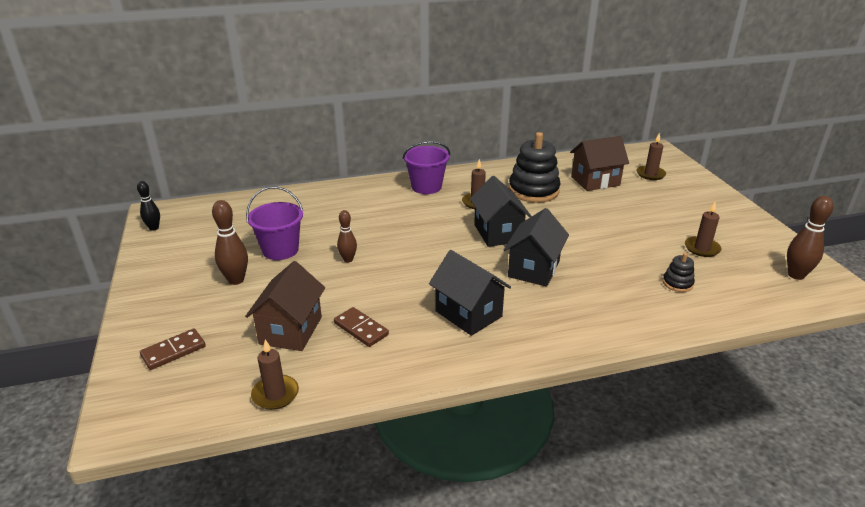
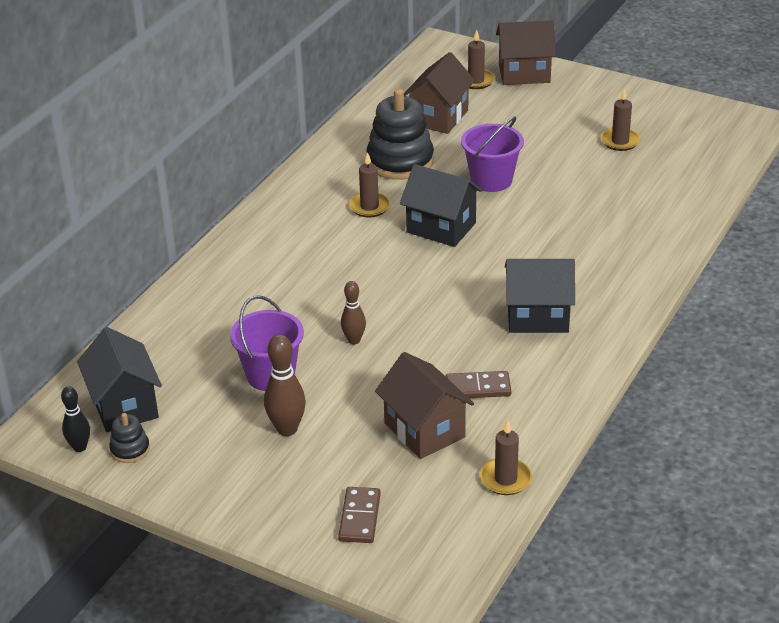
camera: 45 degrees left, 5 degrees up
(426, 187) = (288, 219): purple bucket -> purple bucket (491, 180)
(533, 269) = (525, 244): black house -> black house (124, 406)
(677, 283) = (645, 187): black stacking toy -> black stacking toy (130, 449)
(690, 184) = (524, 73): none -> brown house
(796, 275) = (711, 127): brown bowling pin -> none

